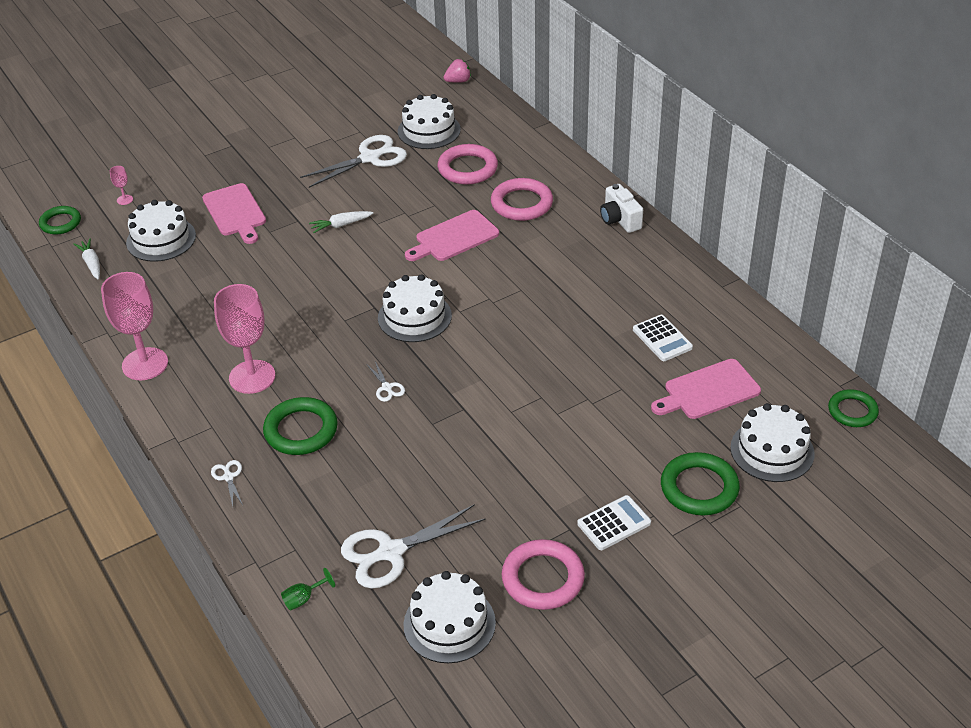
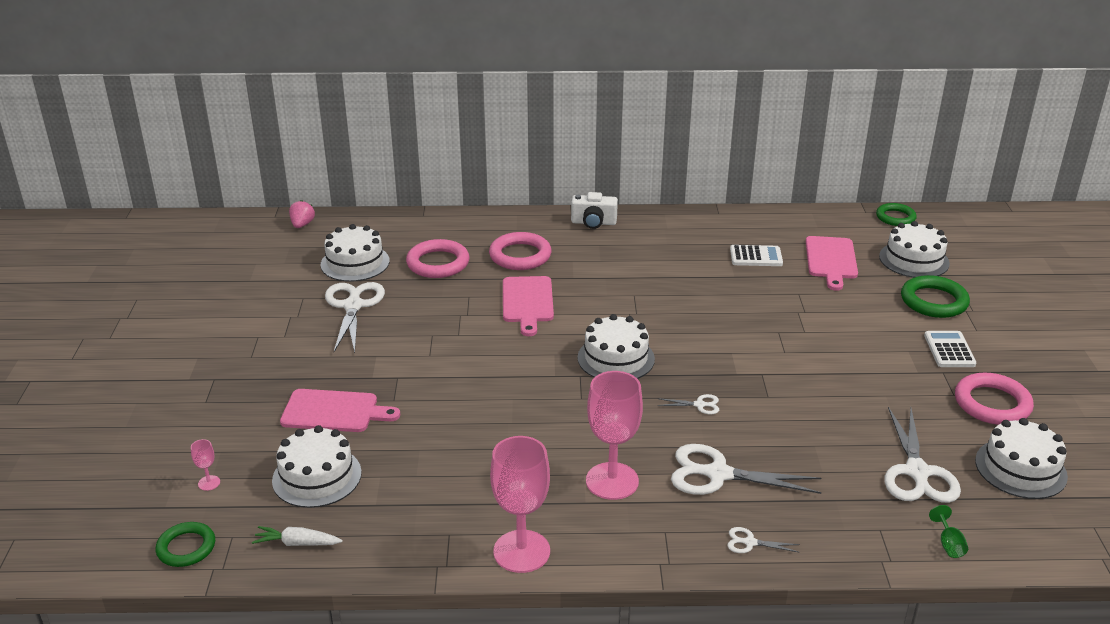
camera: 60 degrees left, 10 degrees down
(301, 430) = (717, 474): green ring -> white scissors
(341, 225) = (436, 355): white carrot -> none

